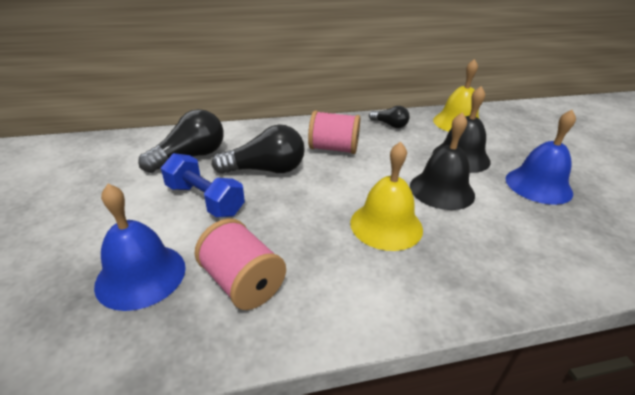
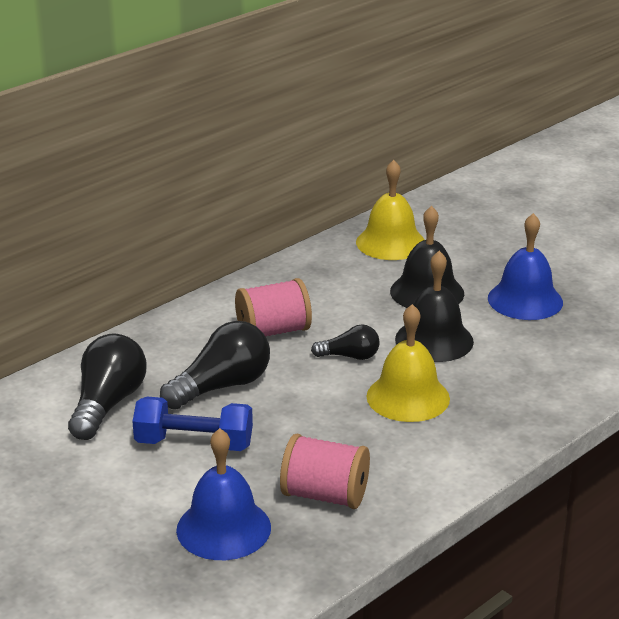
camera: 30 degrees left, 5 degrees down
(390, 125) = (311, 273): black light bulb -> black light bulb (350, 356)

